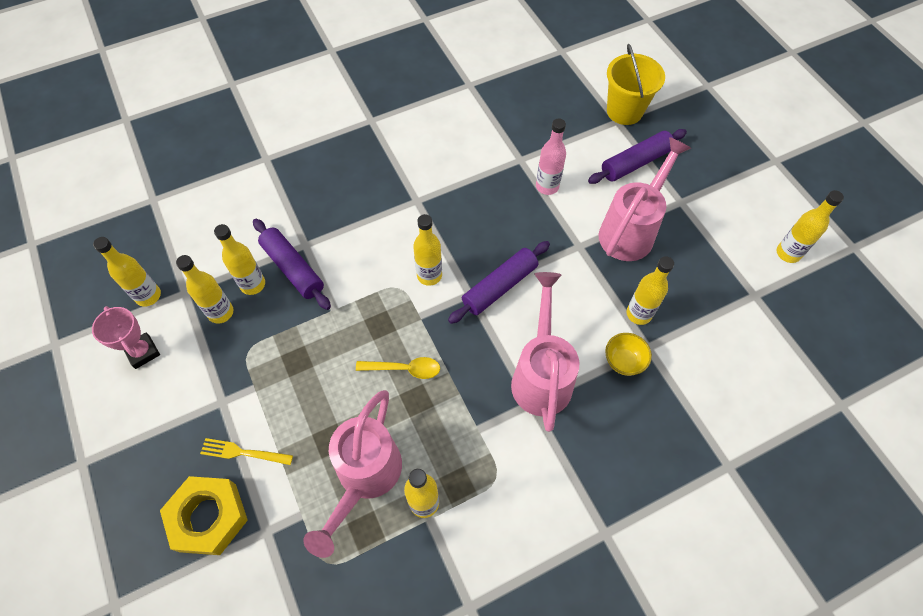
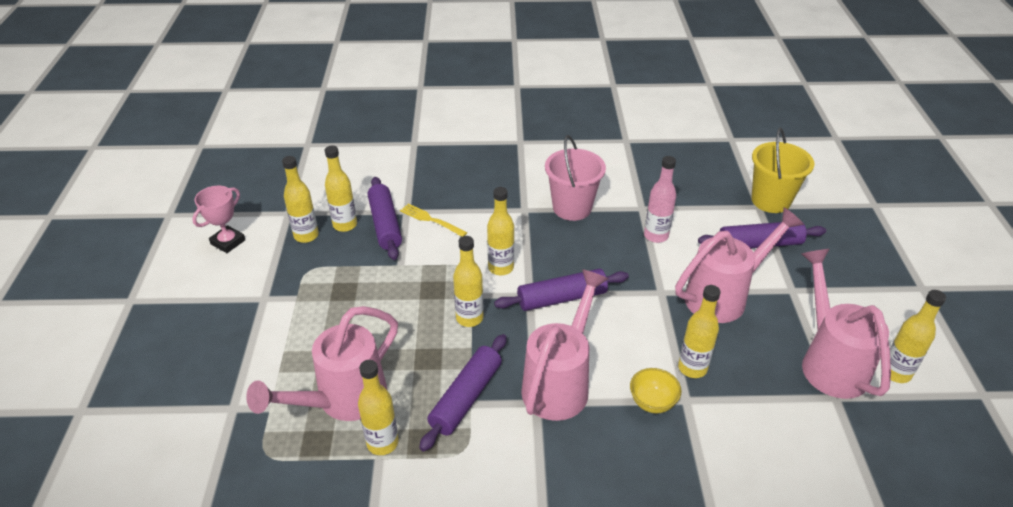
camera: 25 degrees right, 20 degrees down
(142, 352) = (228, 242): pink trophy -> pink trophy turned 45 degrees clockwise
(148, 296) = (259, 206): yellow bottle -> yellow bottle (469, 318)
(208, 517) = (195, 377): yellow nut -> none
(242, 452) = (254, 341): yellow fork -> yellow fork (430, 220)
(404, 369) = (433, 330): yellow spoon -> none
(459, 182) = (572, 208): none -> pink bucket
(471, 425) = (466, 398): none -> purple rolling pin
(737, 262) = (829, 361): none -> pink watering can

